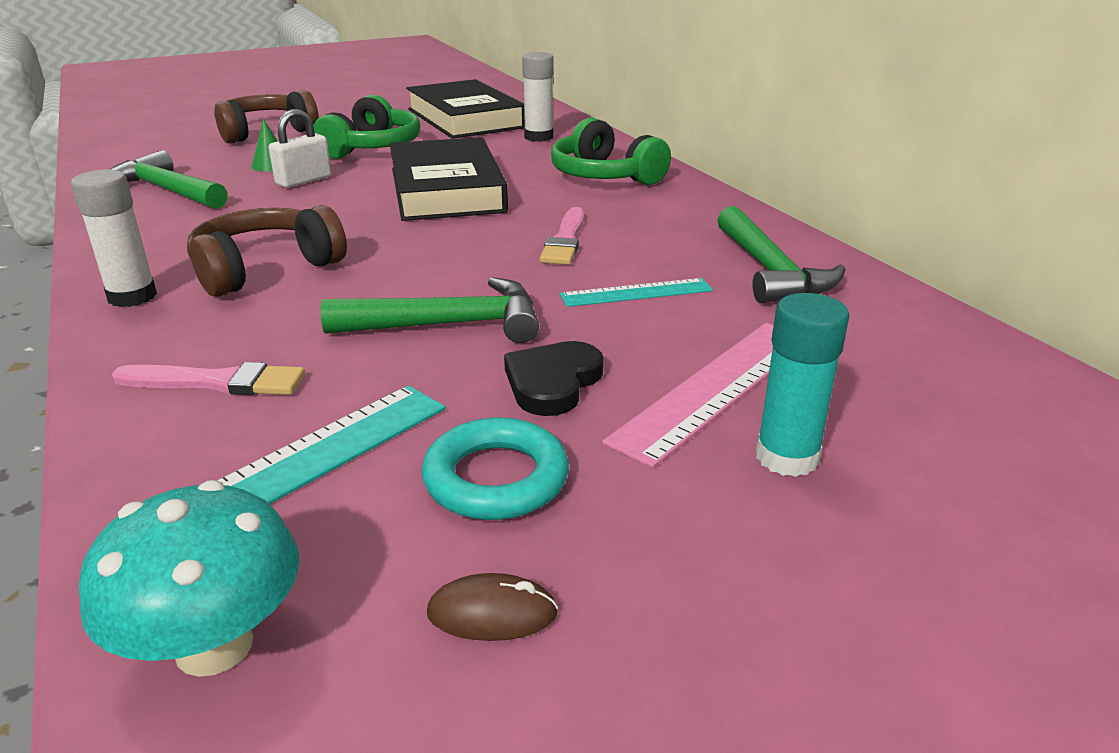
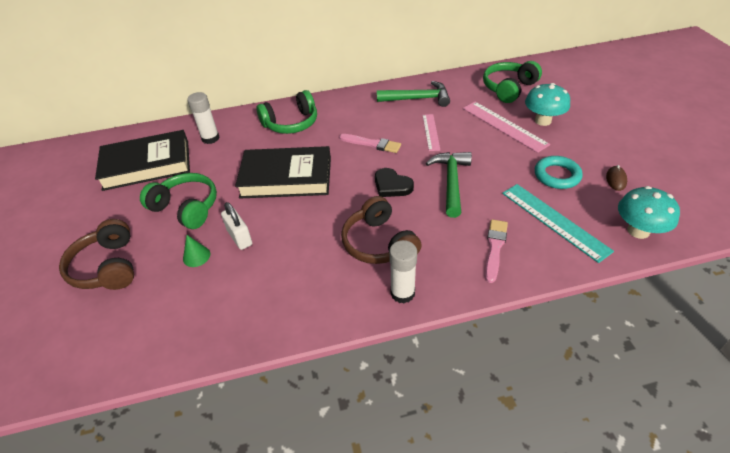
camera: 75 degrees left, 15 degrees up
(167, 190) = (225, 307): green hammer -> none
(553, 382) = (499, 159): black heart -> black heart (392, 185)
(636, 293) = (431, 132): turquoise ruler -> pink ruler
(787, 457) = (543, 121): turquoise glue stick -> turquoise mushroom
(937, 393) = (509, 88): none -> green headphones

